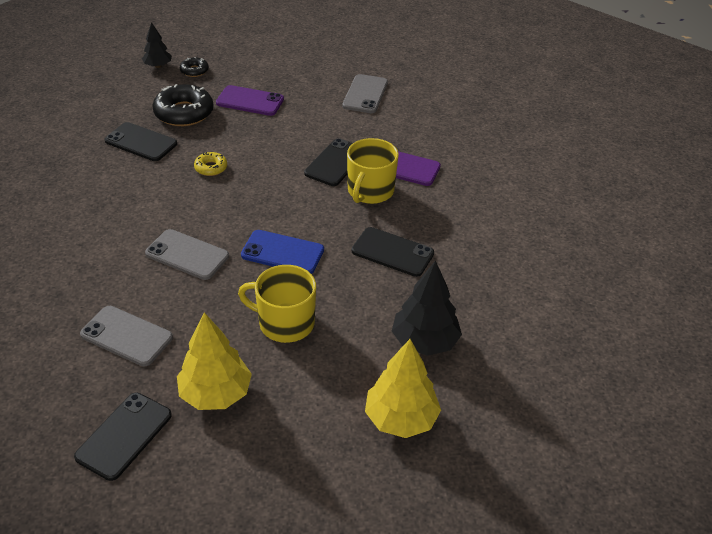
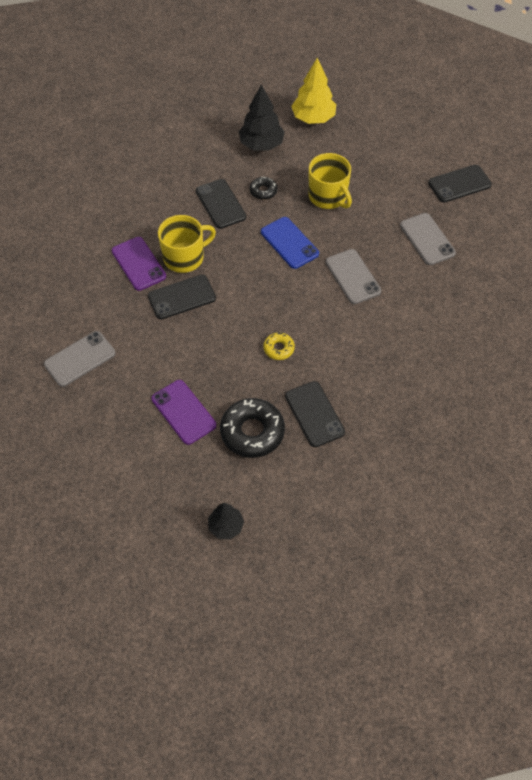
camera: 140 degrees left, 15 degrees up
(194, 71) = (197, 493): black donut -> black donut (263, 191)
(216, 394) = (397, 179): yellow tree -> none

